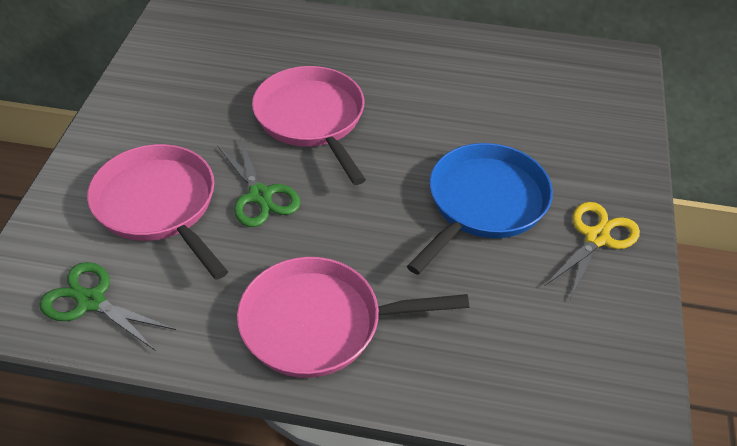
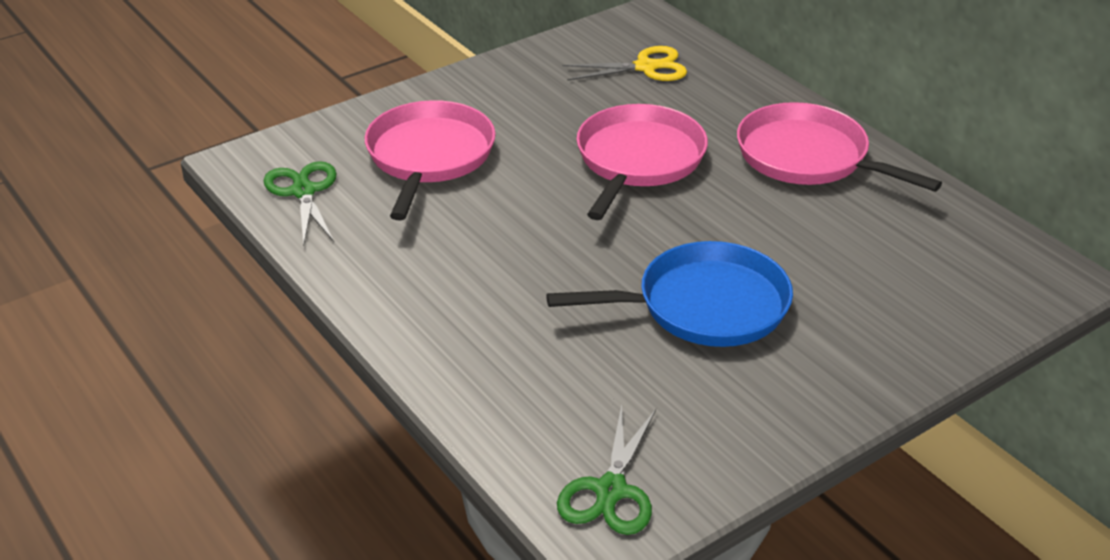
camera: 45 degrees right, 10 degrees down
(260, 196) = (515, 192): green scissors -> green scissors (610, 491)
(318, 323) = (439, 302): pink pan -> pink pan (808, 157)
(596, 238) = (777, 394): yellow scissors -> yellow scissors (646, 67)

